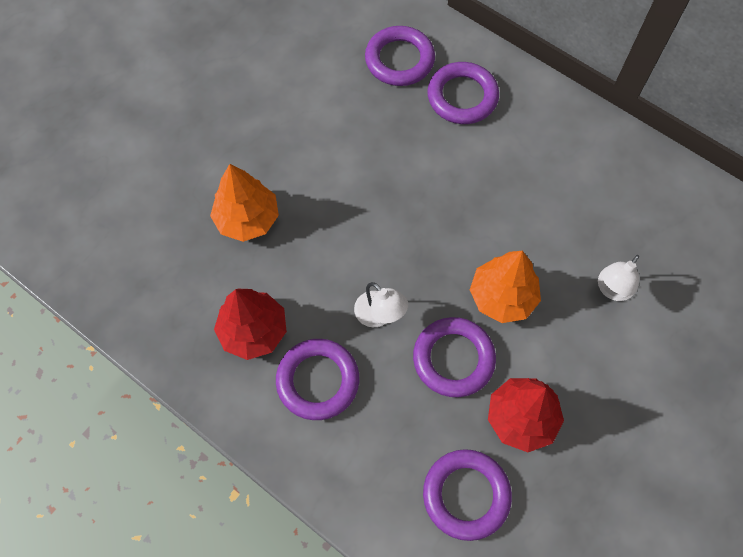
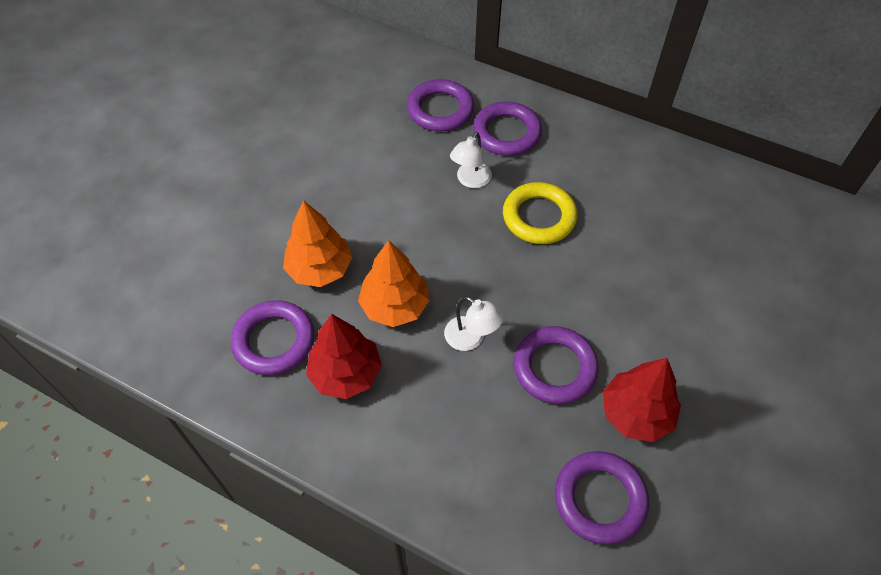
camera: 10 degrees left, 10 degrees down
(318, 381) = (422, 411): purple ring -> purple ring (274, 341)
(474, 197) = (539, 217): none -> yellow ring
(502, 296) = (588, 302): orange tree -> orange tree (395, 306)
(612, 290) = (691, 280): white lamp -> white lamp (470, 180)

